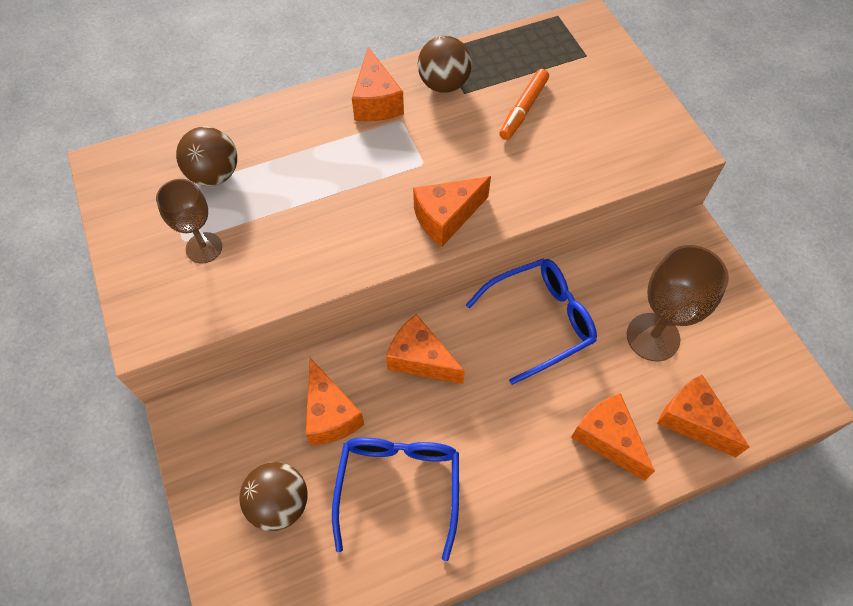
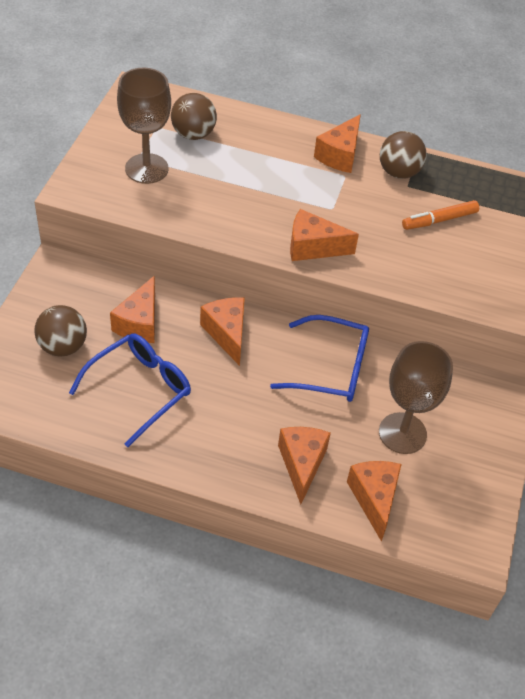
camera: 35 degrees right, 10 degrees down
(204, 248) = (146, 168): brown goblet -> brown goblet, size x1.54

